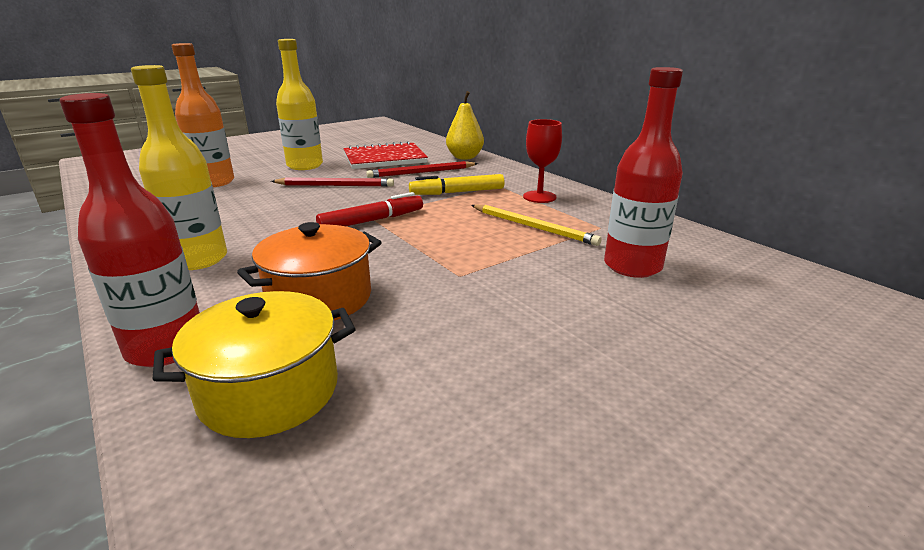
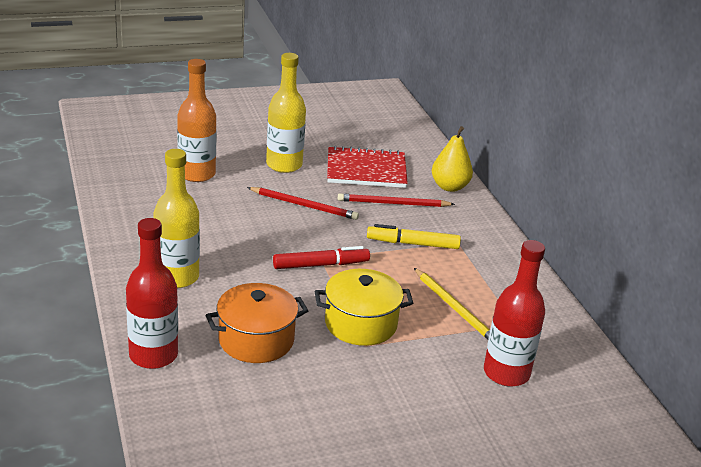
camera: 15 degrees right, 5 degrees up
(269, 391) = (210, 404): yellow pot -> yellow pot (360, 324)
(539, 197) = (487, 269): red goblet -> none

